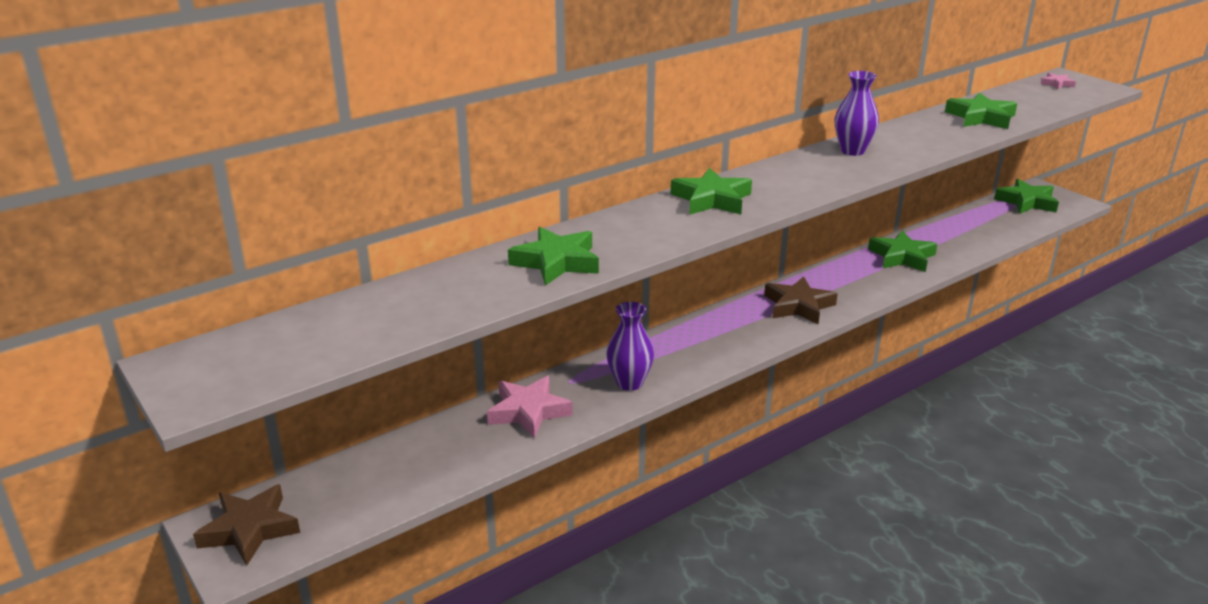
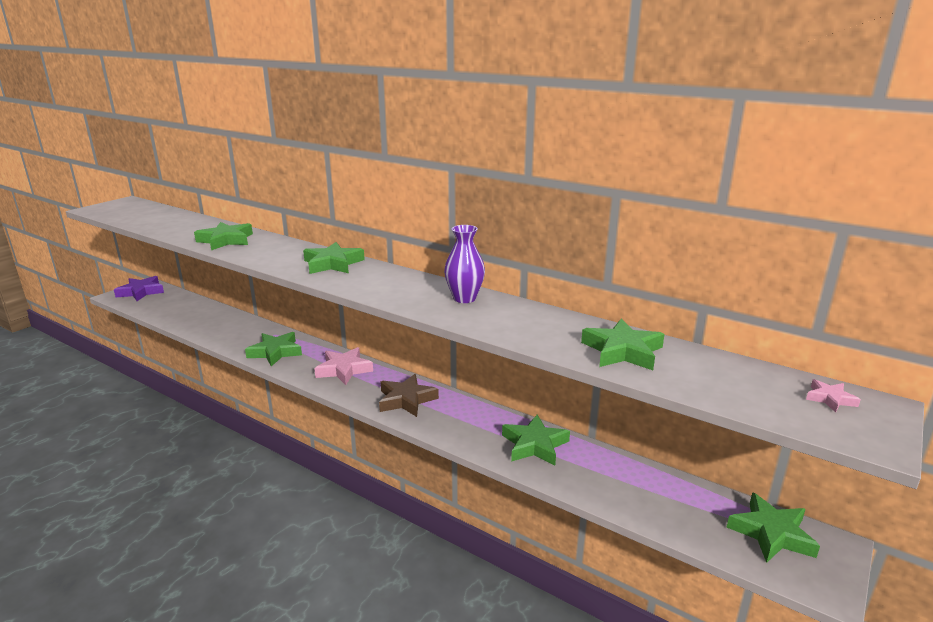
camera: 70 degrees right, 5 degrees down
(250, 529) = (141, 292): brown star -> purple star
(528, 411) = (239, 329): pink star -> pink star (344, 370)
(629, 383) = (275, 352): purple vase -> green star

